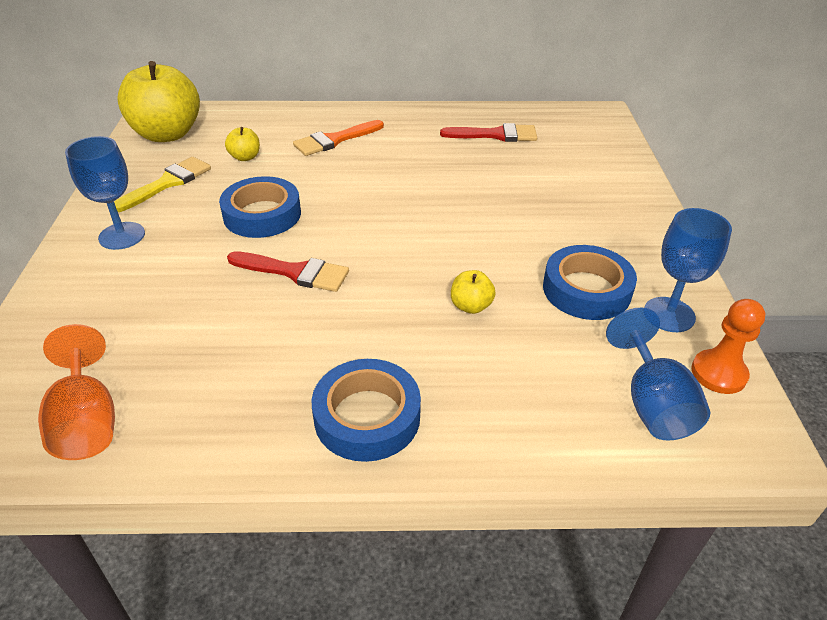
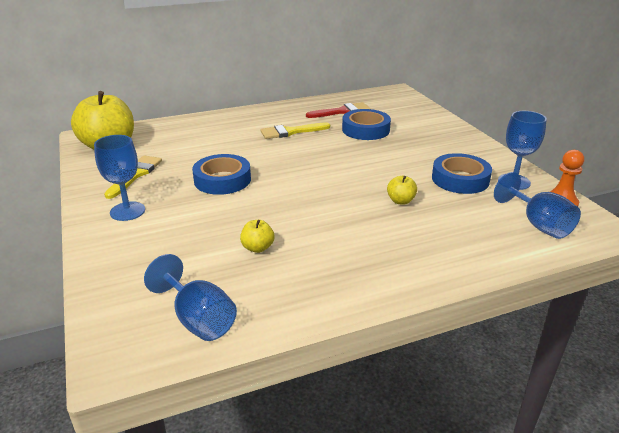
camera: 20 degrees left, 10 degrees down
(87, 421) = (198, 319): orange goblet -> blue goblet
(245, 157) = (181, 150): yellow apple -> yellow apple (257, 248)
(295, 272) = (273, 206): red brush -> none
(335, 140) = (237, 131): orange brush -> none
(367, 416) = (385, 270): blue tape -> blue tape (365, 130)
(402, 155) = (291, 132): none -> yellow brush

